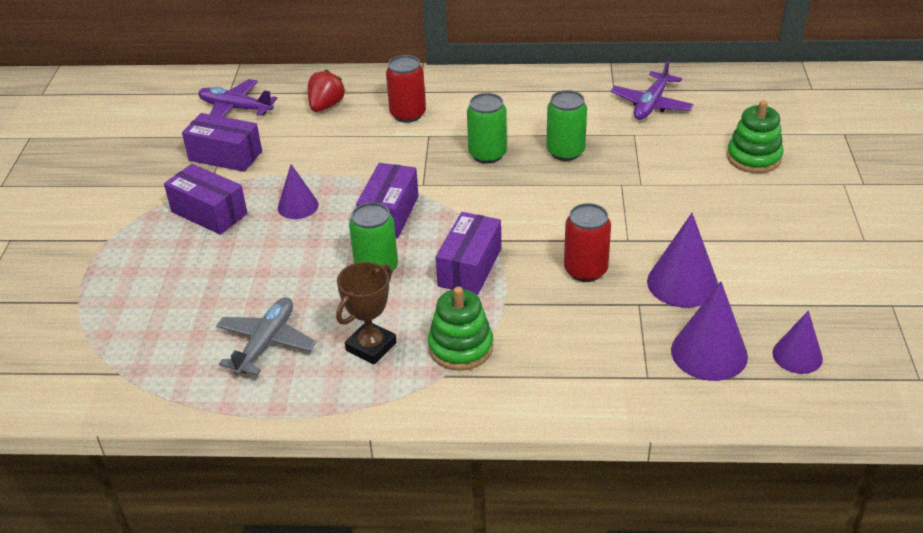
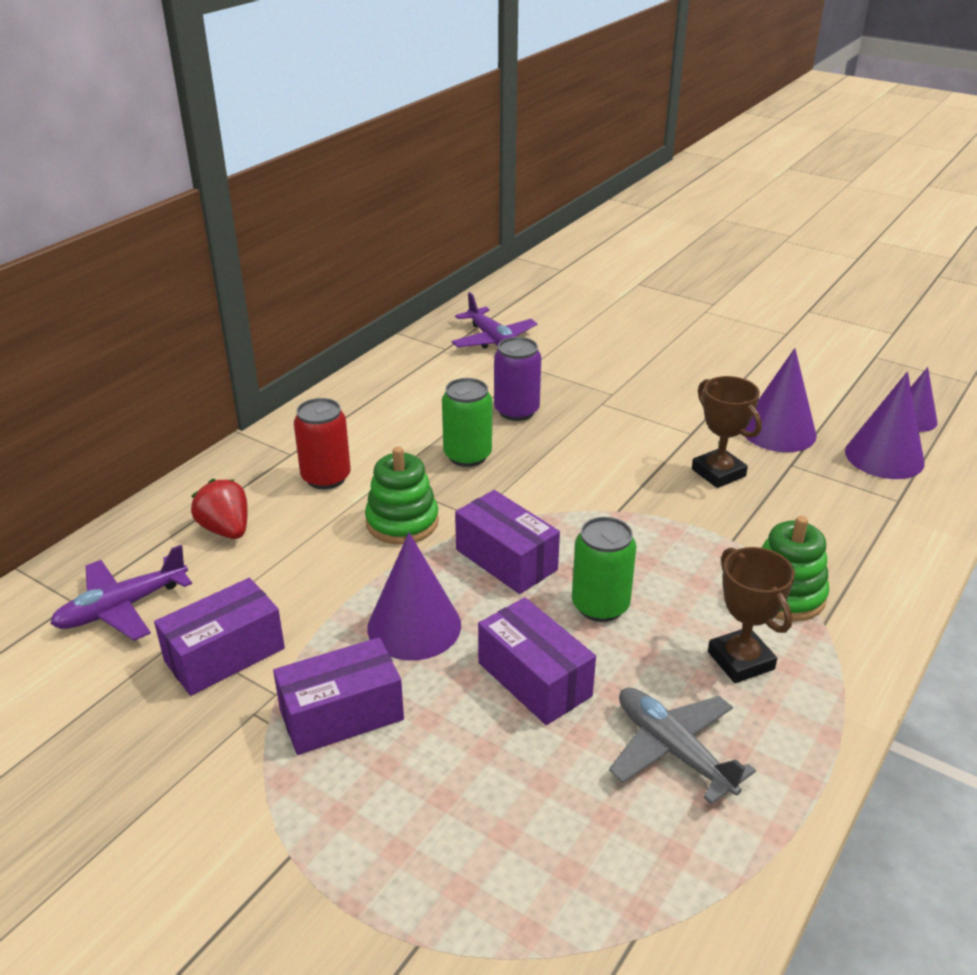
camera: 60 degrees left, 5 degrees down
(298, 206) = (414, 626): purple cone -> purple cone, size x1.56
(469, 267) = (654, 539): purple box -> purple box (534, 679)
(565, 152) = (516, 411): green can -> purple can
(585, 270) = (718, 473): red can -> brown trophy
(754, 157) = (630, 330): green stacking toy -> green stacking toy (402, 522)

